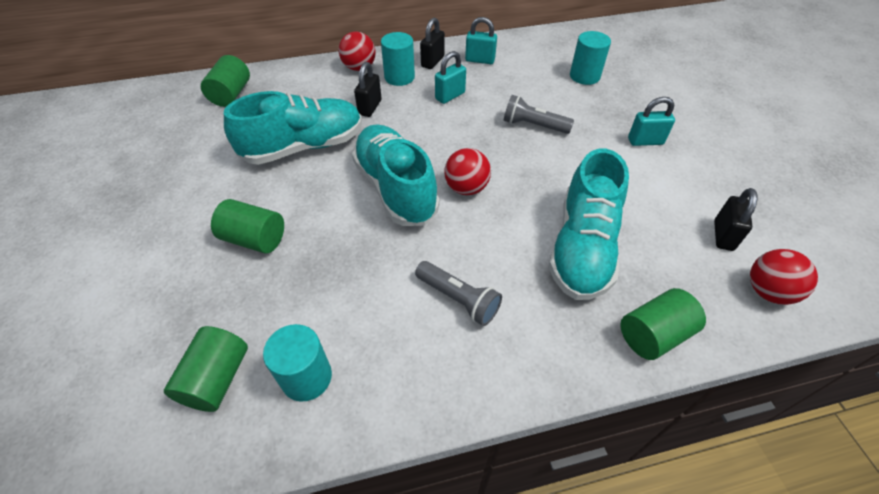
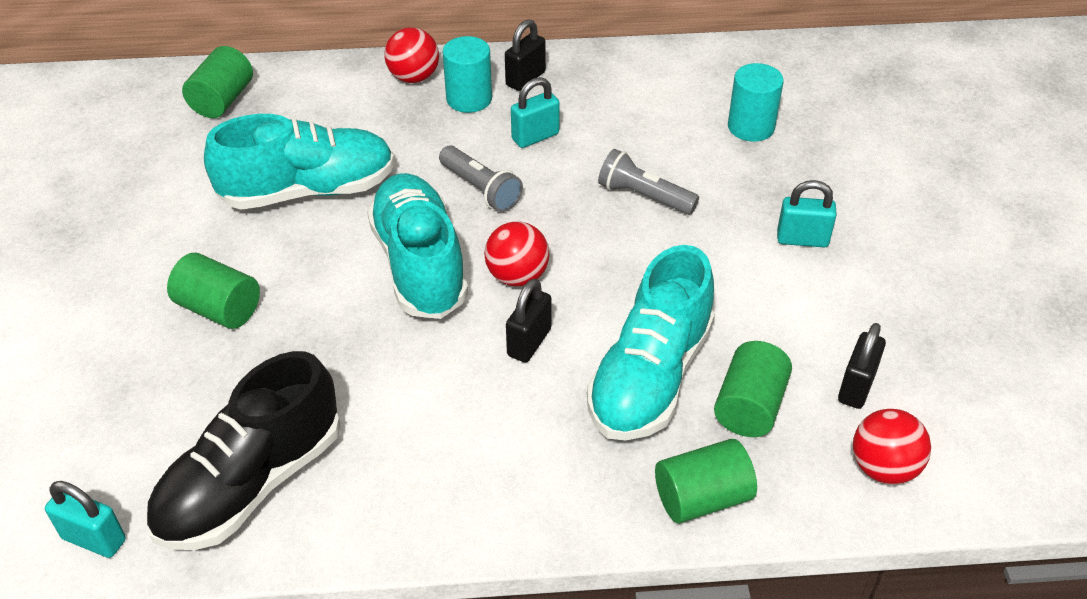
camera: 10 degrees right, 5 degrees down
(217, 379) = (146, 469): green cylinder -> green cylinder (749, 406)
(306, 377) = (251, 483): turquoise cylinder -> black shoe
(370, 107) = (414, 142): black padlock -> black padlock (529, 342)
(458, 299) = (462, 419): grey flashlight -> grey flashlight (481, 189)
(480, 60) = (598, 84): turquoise padlock -> turquoise padlock (94, 539)

